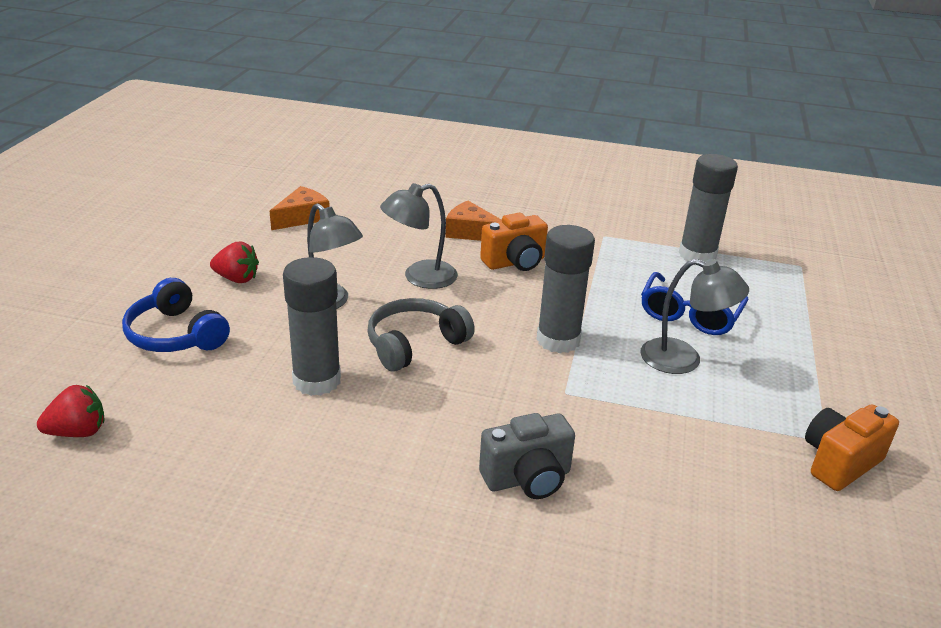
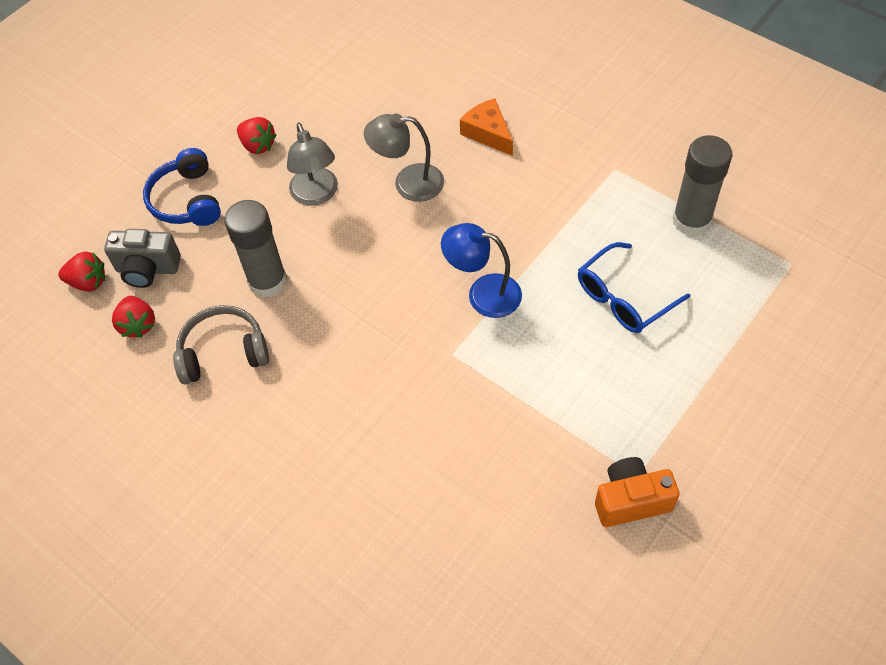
camera: 30 degrees right, 25 degrees up
(170, 456) = (138, 325): none -> red strawberry
(302, 217) = (346, 75): orange cheese -> none
(414, 344) = (361, 263): grey headphones -> grey headphones (223, 352)
(515, 262) = (504, 185): orange camera -> none
(527, 479) = (370, 429): grey camera -> grey camera (147, 269)
(558, 340) = (483, 293): grey glue stick -> blue lamp
(683, 359) = (579, 349): grey lamp -> none

